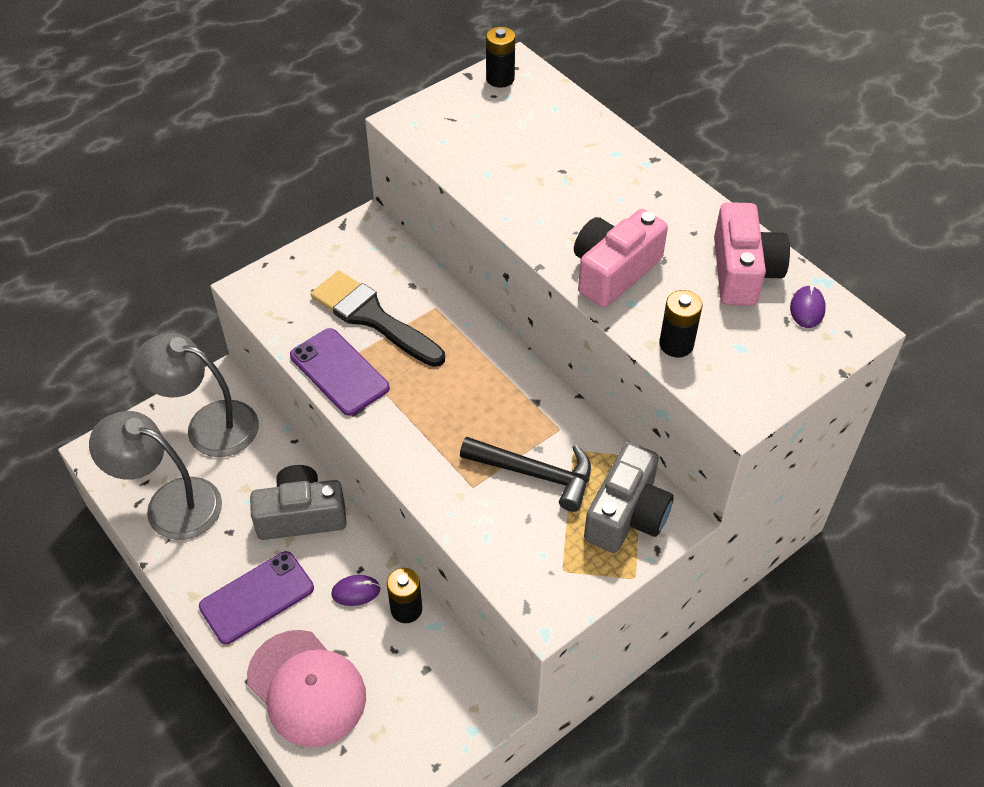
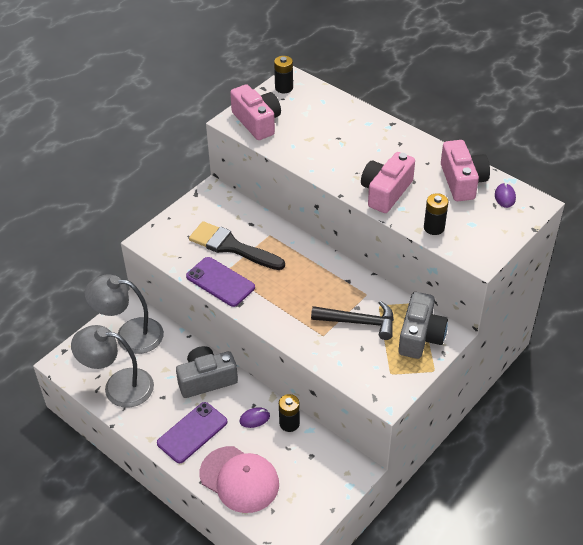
camera: 10 degrees left, 5 degrees down
(443, 127) = (257, 122): none -> pink camera

